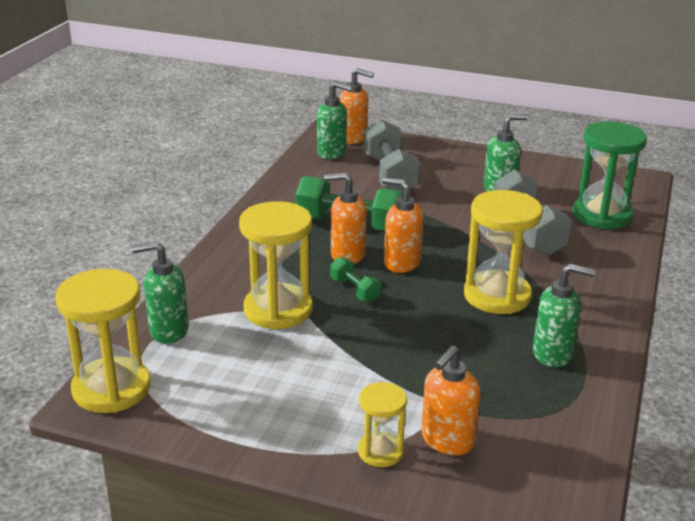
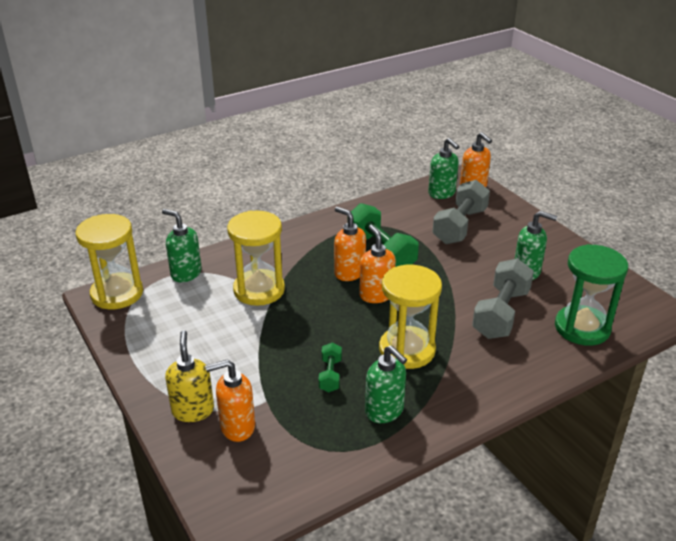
camera: 40 degrees right, 5 degrees up
(354, 290) = (320, 299): green dumbbell -> green dumbbell (330, 375)
(380, 451) = (193, 410): yellow hourglass -> yellow soap dispenser

